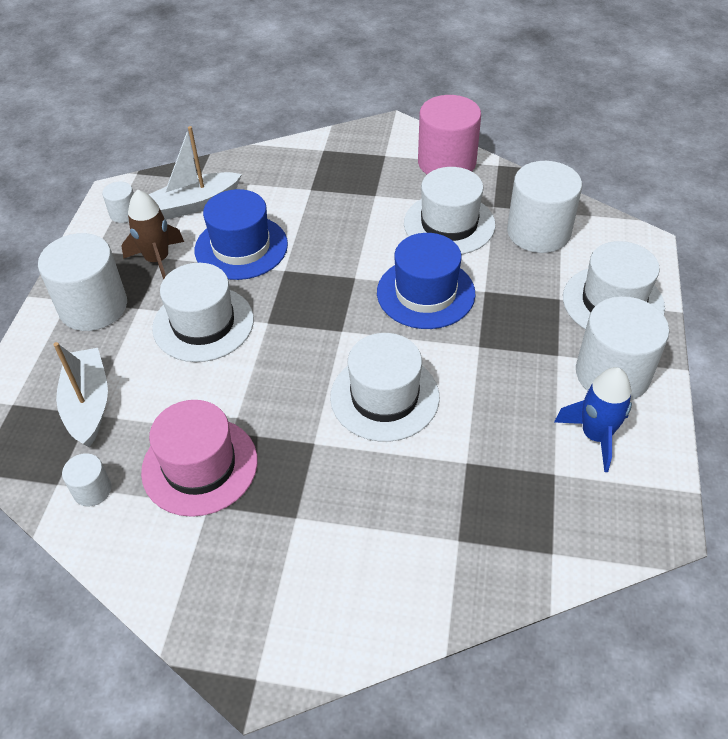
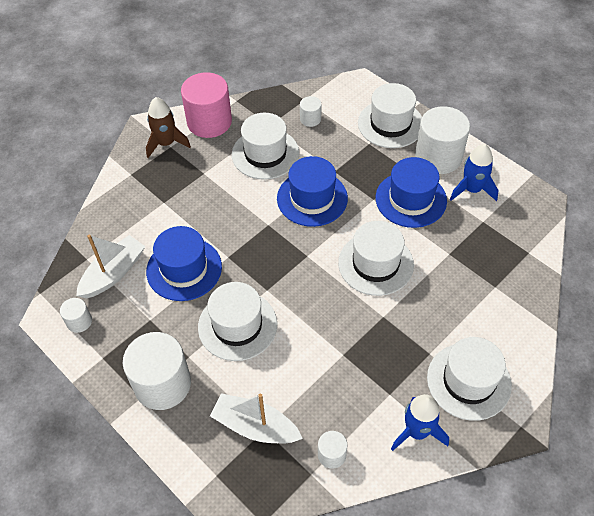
camera: 55 degrees left, 5 degrees up
(157, 260) = (151, 323): brown rocket -> brown rocket (166, 143)
(173, 560) = (417, 431): none -> blue rocket
(195, 204) = (113, 273): white boat -> white boat turned 150 degrees counterclockwise
(200, 466) = (356, 384): pink hat -> none
(284, 581) = (468, 381): none -> white hat
(514, 381) = (411, 199): none -> blue hat
(538, 232) = (310, 119): white cylinder -> white cylinder, size x0.47

